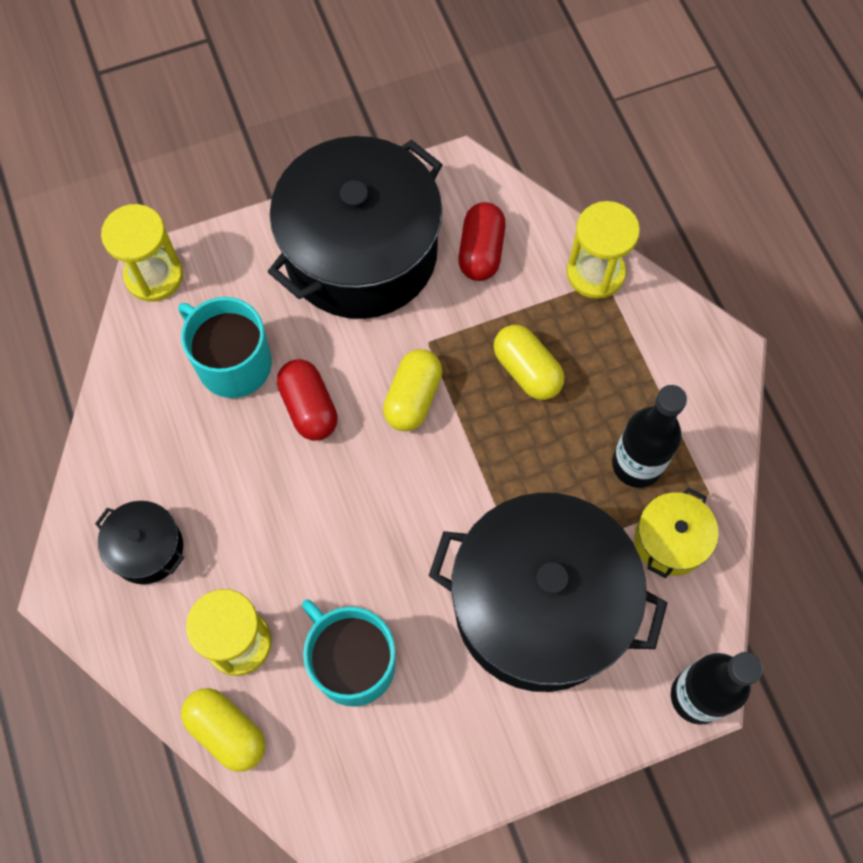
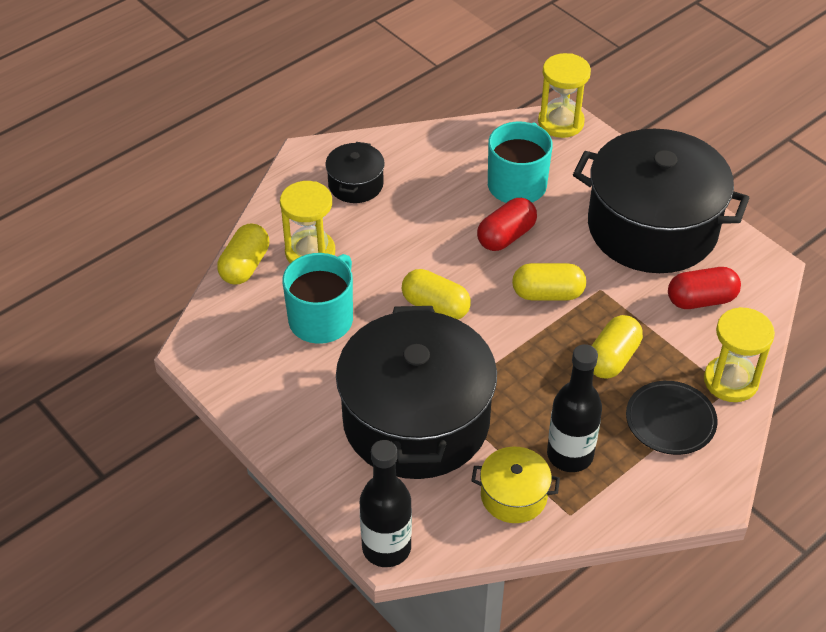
camera: 70 degrees right, 20 degrees down
(384, 525) = (435, 306): none -> yellow capsule
(625, 350) = (670, 420): none -> black plate

